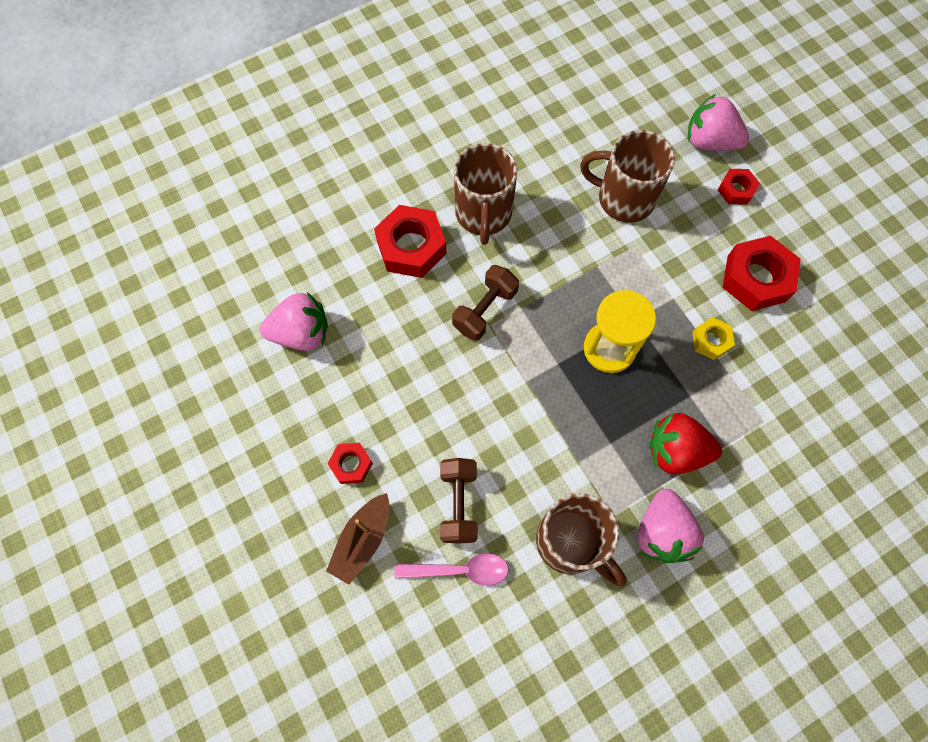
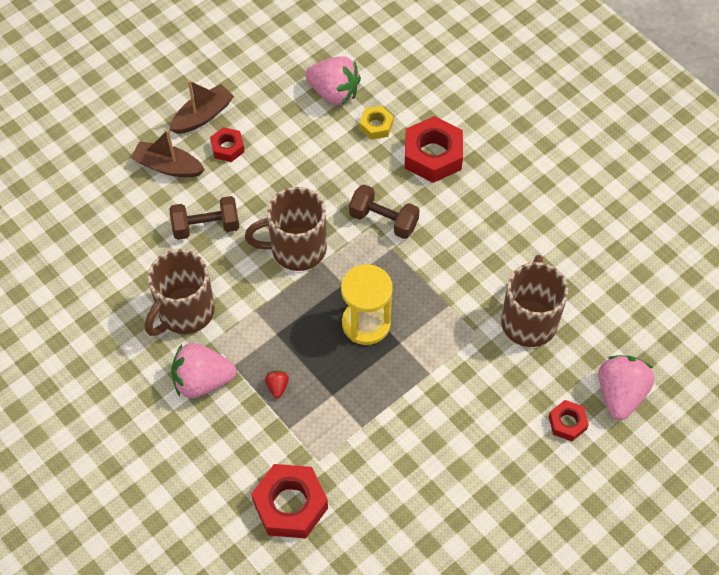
camera: 80 degrees right, 10 degrees down
(297, 489) = (202, 116): none -> brown boat
(301, 333) = (334, 93): pink strawberry -> pink strawberry turned 45 degrees counterclockwise
(460, 570) = (153, 236): pink spoon -> none
(483, 214) = (480, 205): brown mug -> brown mug (296, 249)
(676, 451) = (277, 387): red strawberry -> red strawberry, size x0.43
(711, 341) = (391, 409): yellow nut -> yellow nut (376, 126)
(756, 278) = (468, 447): red nut -> red nut (290, 505)

